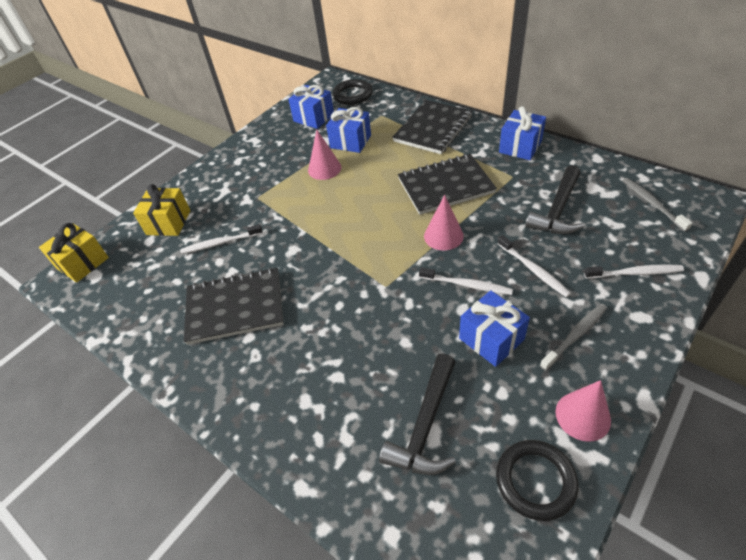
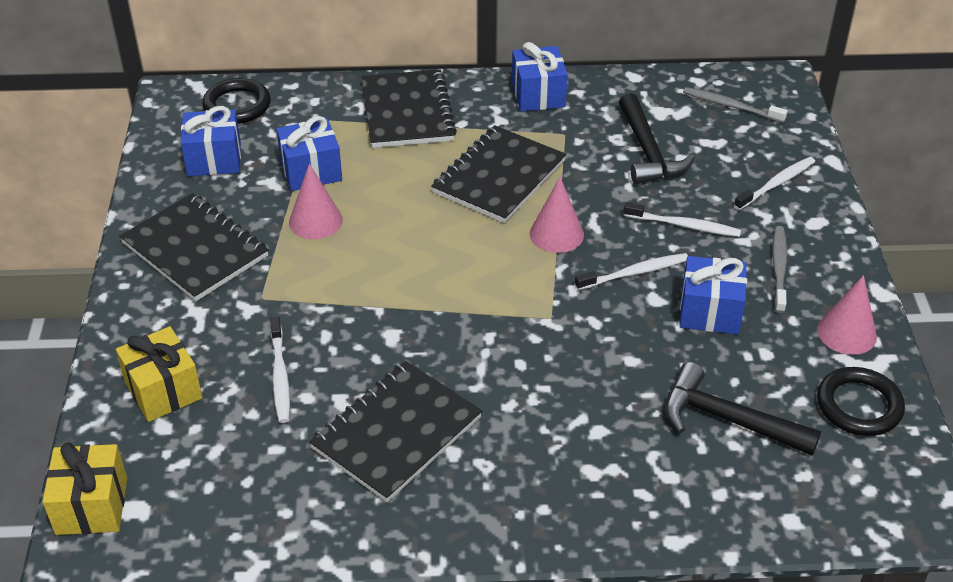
camera: 45 degrees left, 5 degrees down
(220, 243) = (280, 376): white toothbrush -> white toothbrush turned 45 degrees counterclockwise
(257, 159) = (195, 249): none -> black notebook
(425, 425) = (728, 419): black hammer -> black hammer turned 135 degrees clockwise

